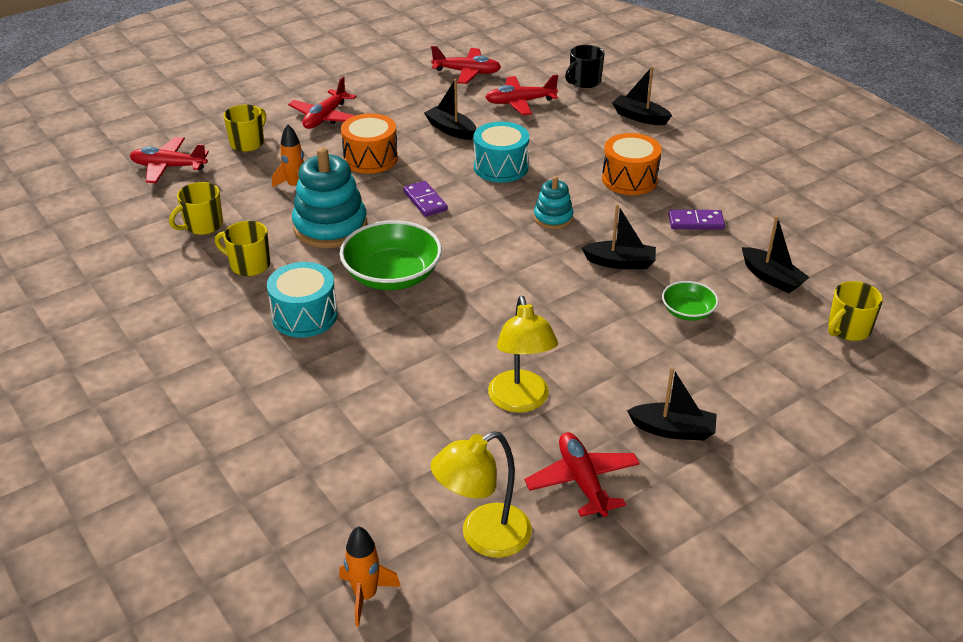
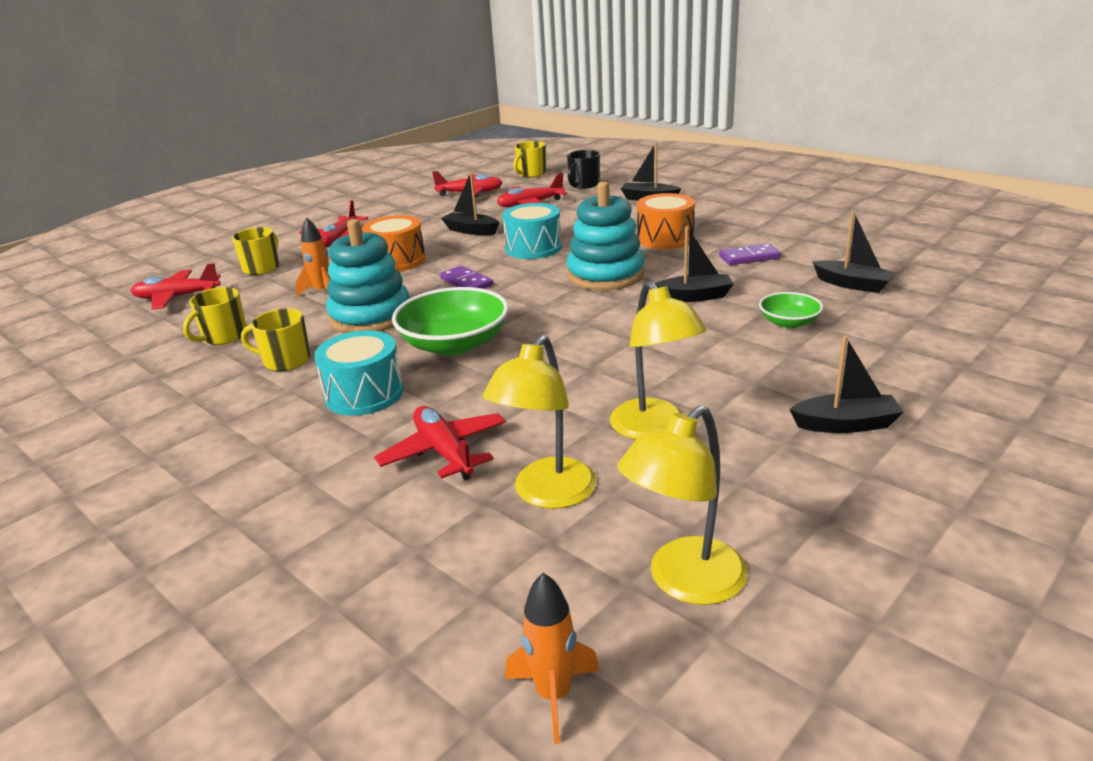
camera: 10 degrees left, 10 degrees down
(415, 444) = (547, 494): none -> yellow lamp
(553, 218) = (605, 275): turquoise stacking toy -> turquoise stacking toy, size x1.85
(582, 481) = (774, 495): red plane -> red plane (444, 452)
(848, 329) = (960, 310): yellow mug -> yellow mug (531, 174)

